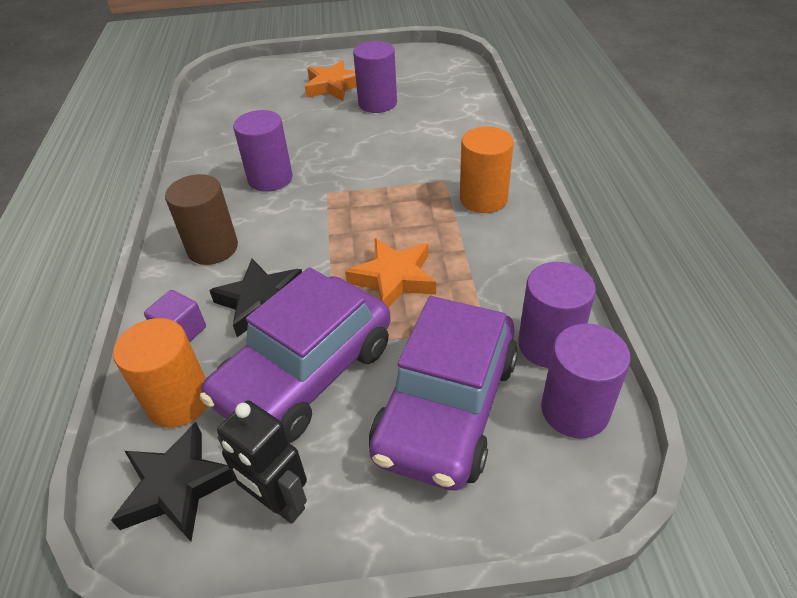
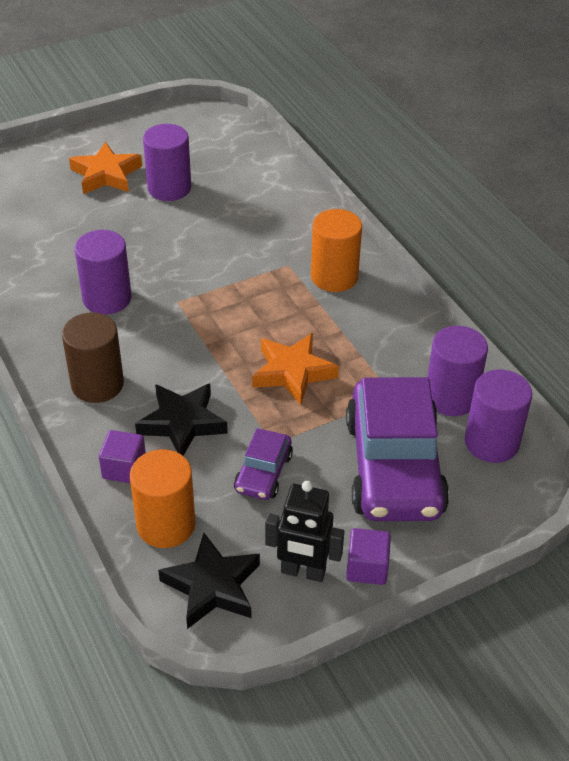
camera: 25 degrees left, 0 degrees up
(306, 373) = (263, 473): purple car -> purple car, size x0.47
(352, 523) = (367, 568): none -> purple cube

